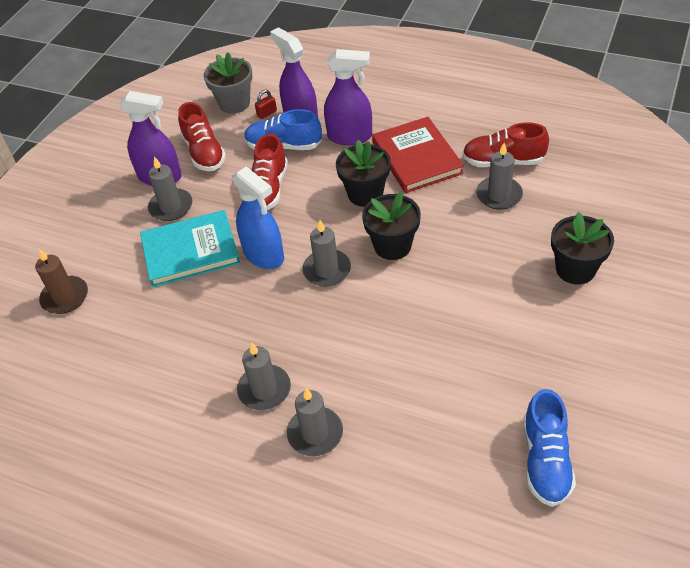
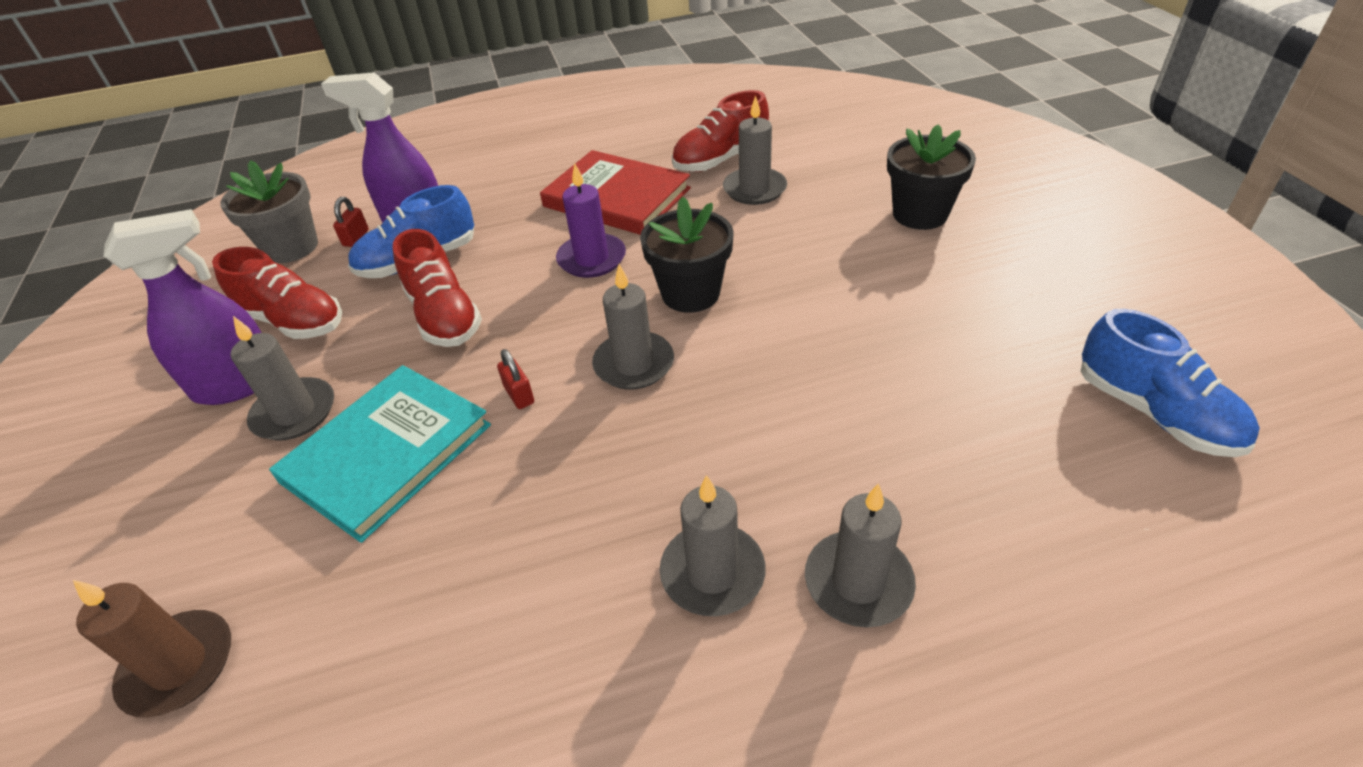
camera: 40 degrees left, 5 degrees down
(264, 255) = (519, 395): blue spray bottle -> red padlock
(350, 136) = (505, 213): purple spray bottle -> none
(365, 194) = (592, 259): black flower pot -> purple candle

